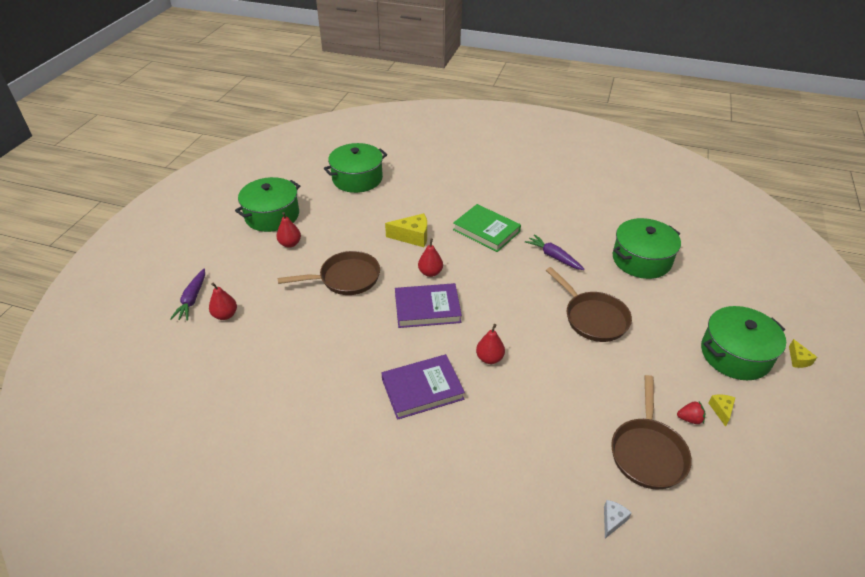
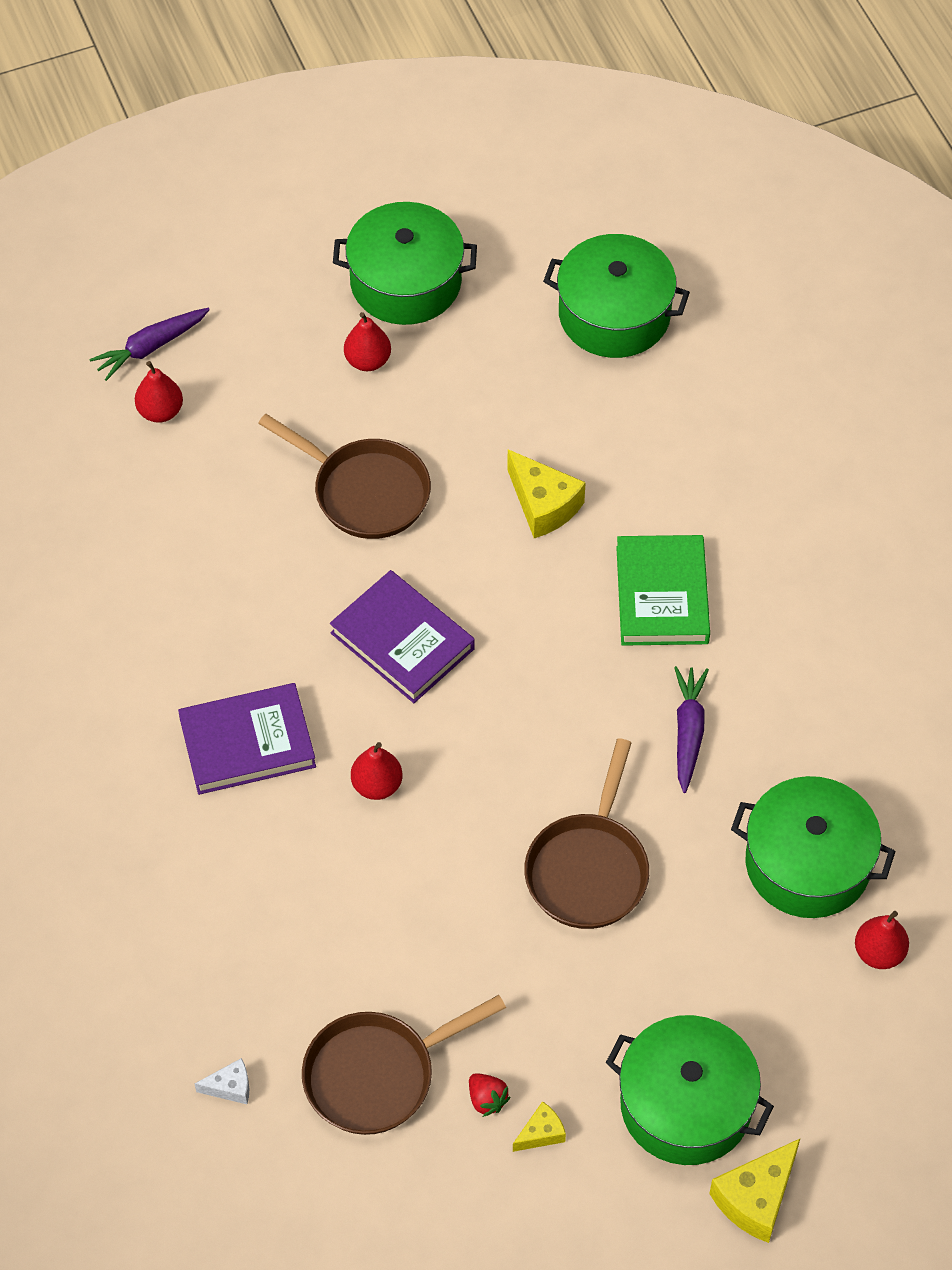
camera: 50 degrees right, 15 degrees up
(422, 389) = (247, 743): purple book -> purple book turned 45 degrees counterclockwise
(430, 272) = (483, 589): red pear -> red pear (879, 953)
(798, 359) = (756, 1198): yellow cheese -> yellow cheese, size x1.83

